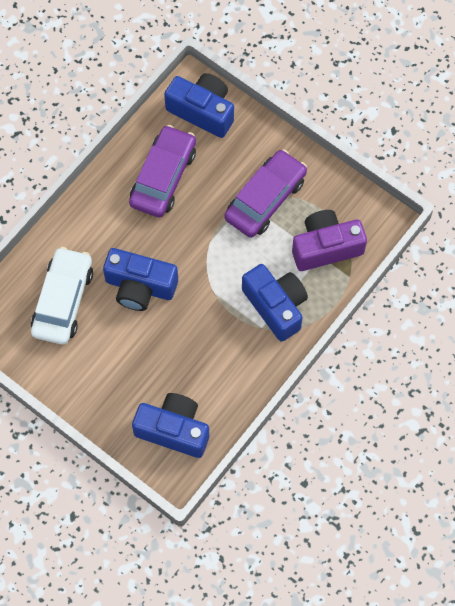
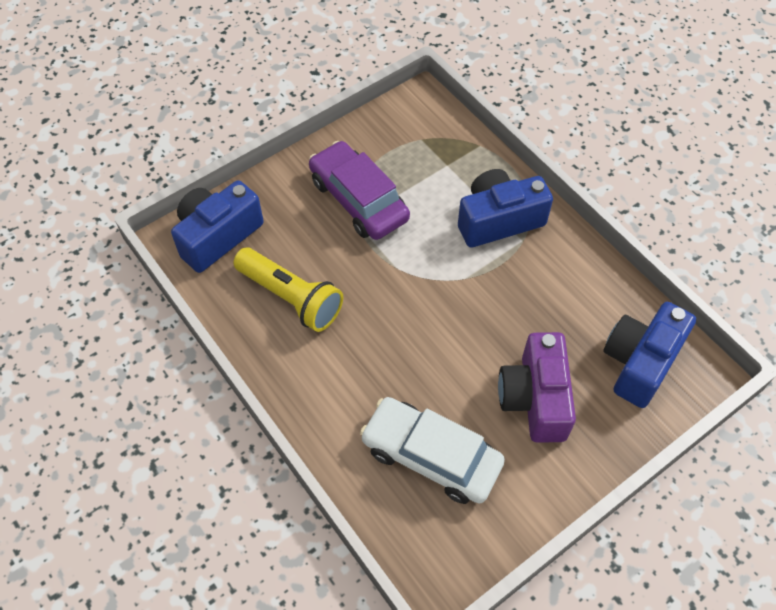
camera: 75 degrees left, 10 degrees down
(140, 286) = (435, 357): blue camera -> none
(163, 177) = (291, 297): purple car -> yellow flashlight
(326, 247) = (438, 157): purple camera -> purple camera (535, 398)

